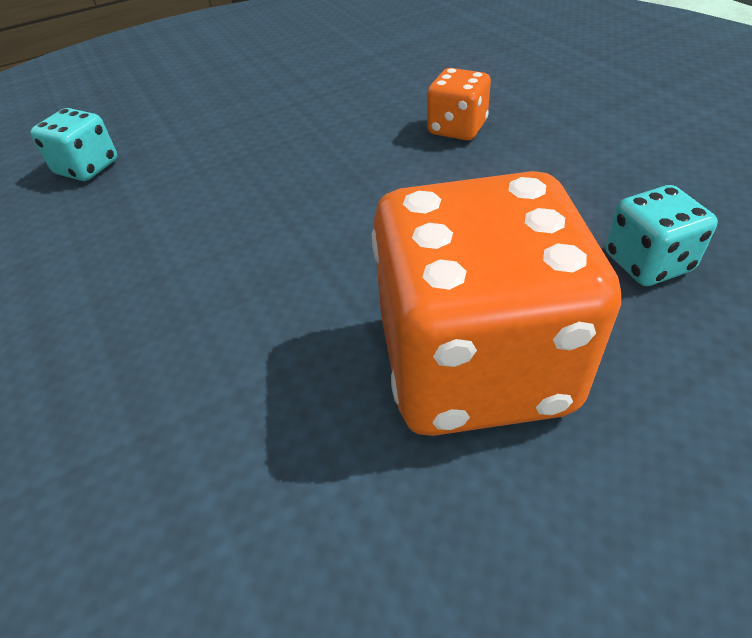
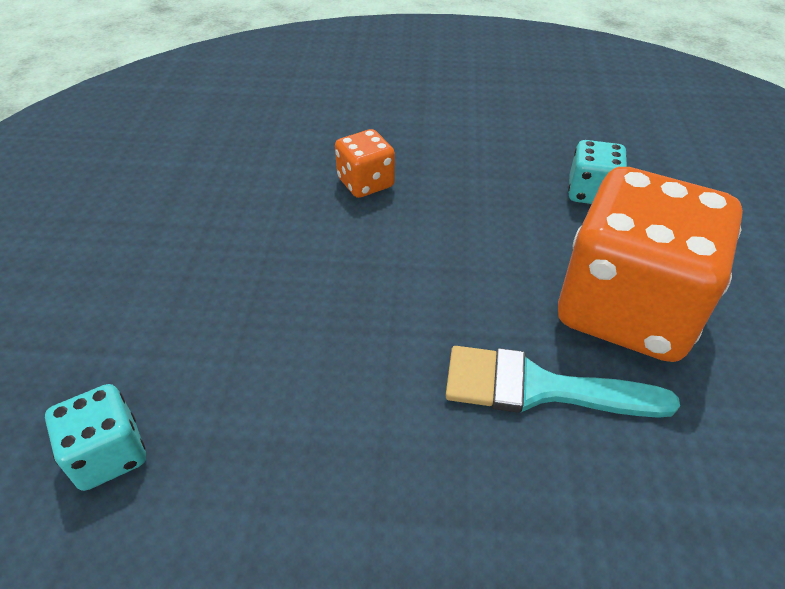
camera: 60 degrees left, 0 degrees up
(294, 340) = (539, 388): none -> turquoise brush

